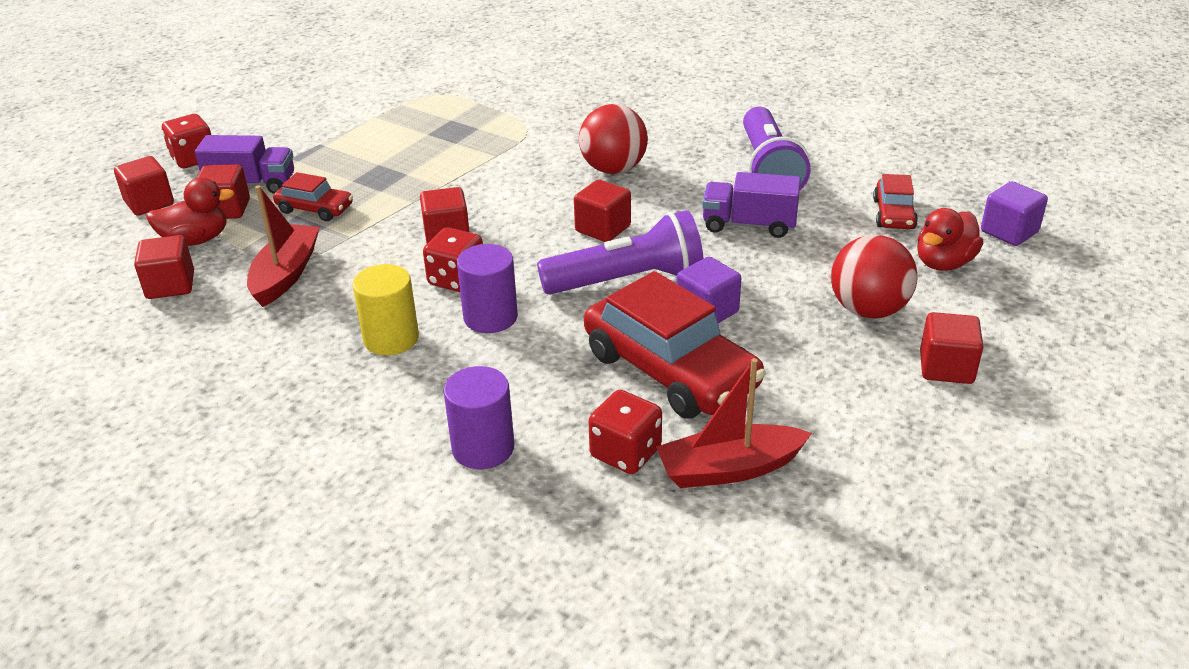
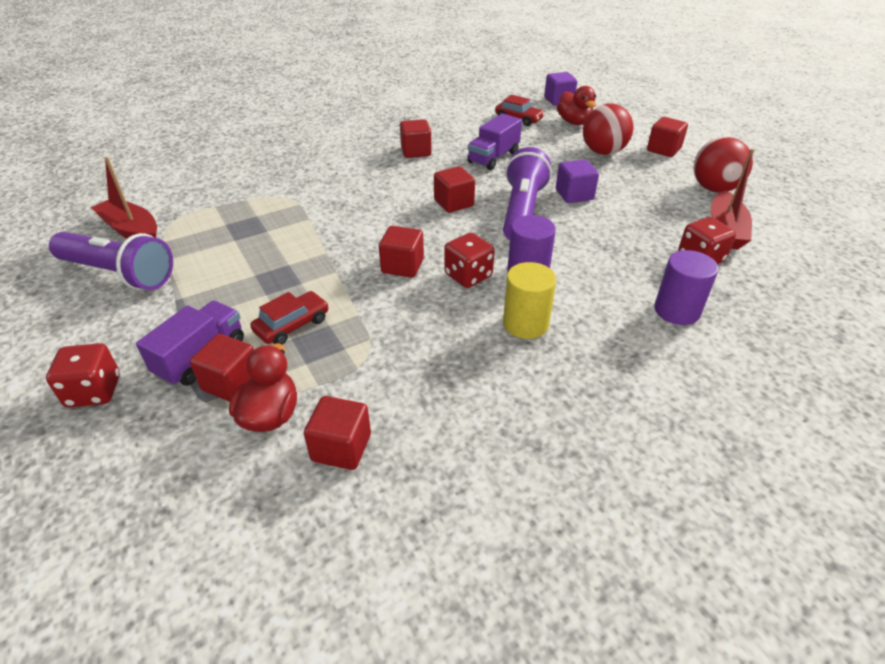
camera: 65 degrees left, 5 degrees up
(149, 203) = (152, 443): red cube -> red cube (416, 151)
(286, 274) = (387, 363): red boat -> red boat (131, 230)
(613, 169) = (382, 180): red ball -> red ball (714, 189)
(670, 370) = (626, 222): red car -> none
(769, 170) = (438, 135): purple flashlight -> purple flashlight (119, 274)

